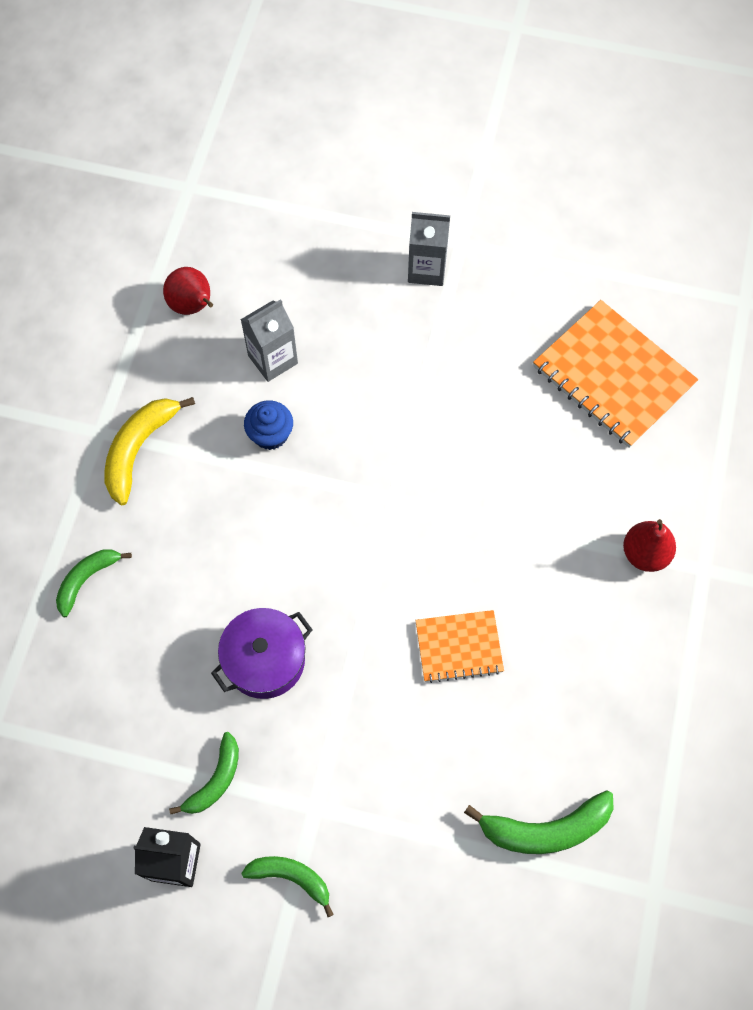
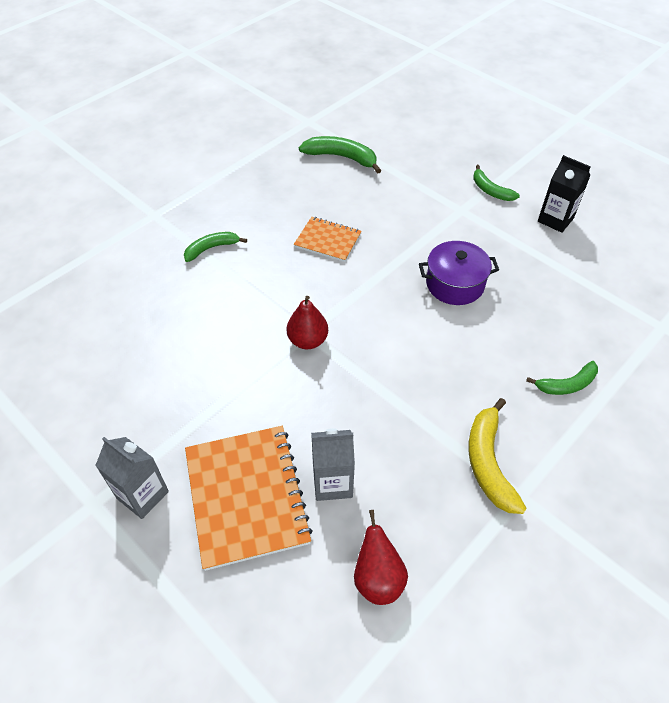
camera: 150 degrees left, 15 degrees down
(139, 449) = (488, 462): yellow banana -> yellow banana turned 120 degrees clockwise
(215, 780) = (516, 243): green banana -> green banana (211, 248)
(270, 434) = (371, 420): blue cupcake -> none
(613, 376) = (89, 336): orange notebook -> orange notebook (246, 496)
(645, 553) = (178, 235): red pear -> red pear (308, 340)

